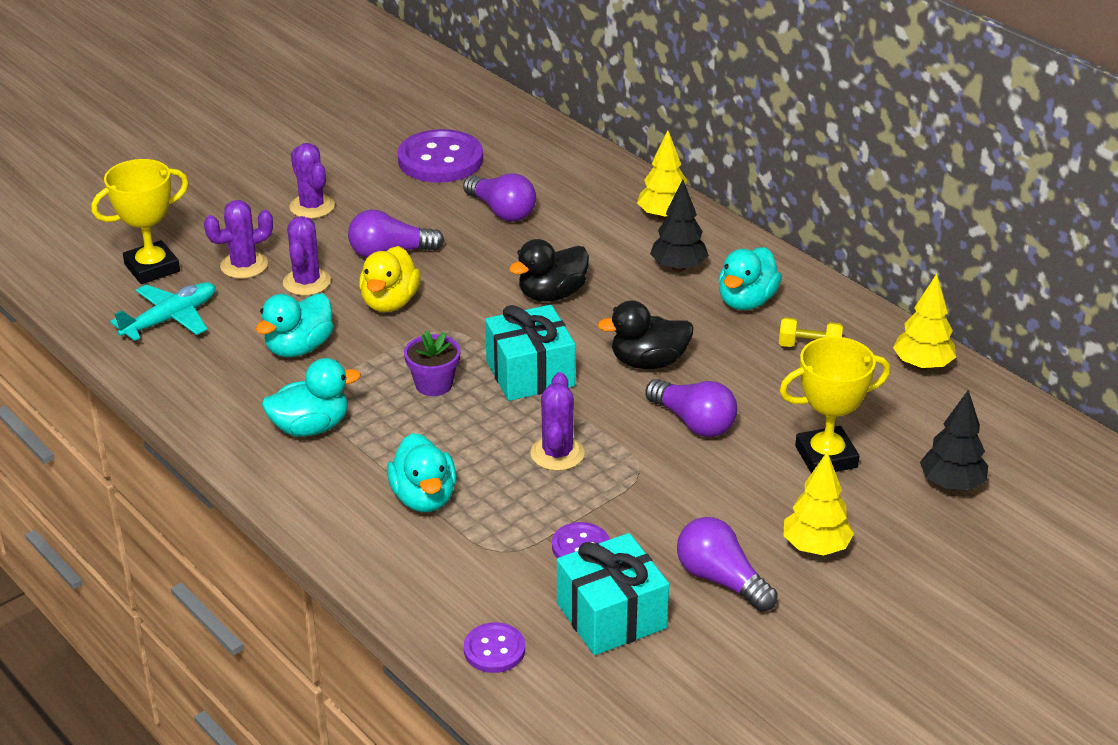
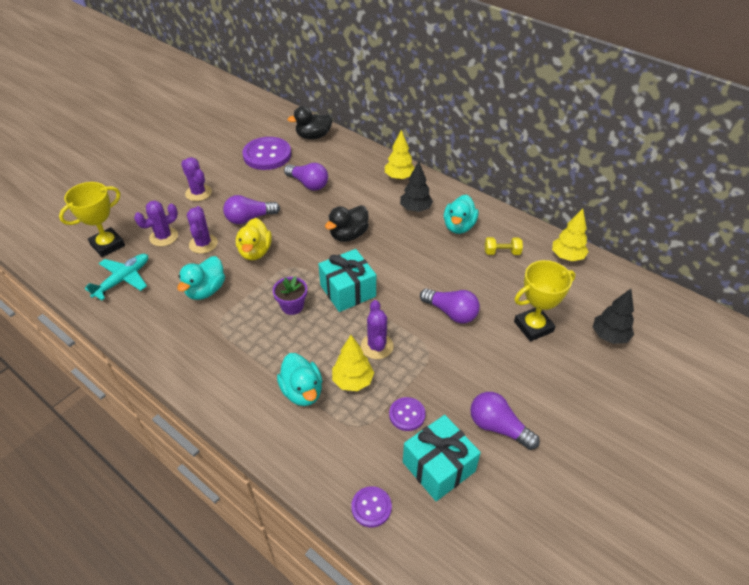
camera: 10 degrees left, 10 degrees up
(311, 427) = (222, 347): turquoise duck -> none
(648, 362) = (414, 274): black duck -> black duck (313, 136)
(815, 547) = (547, 393): yellow tree -> yellow tree (353, 381)

